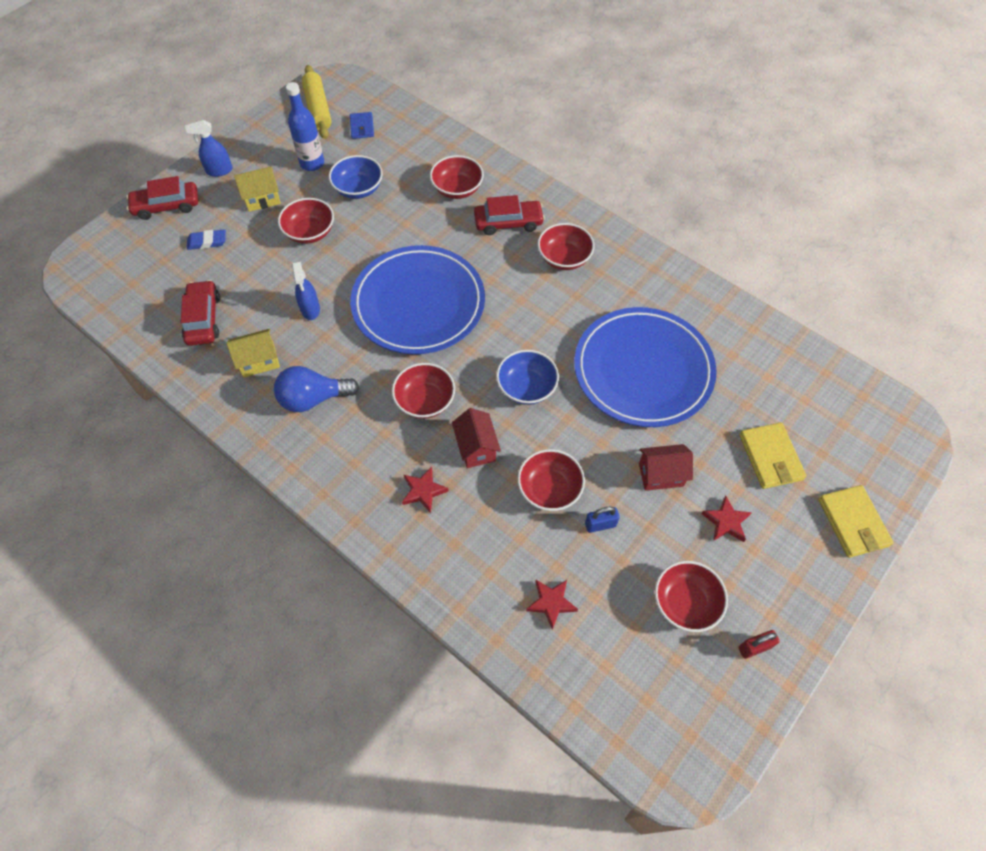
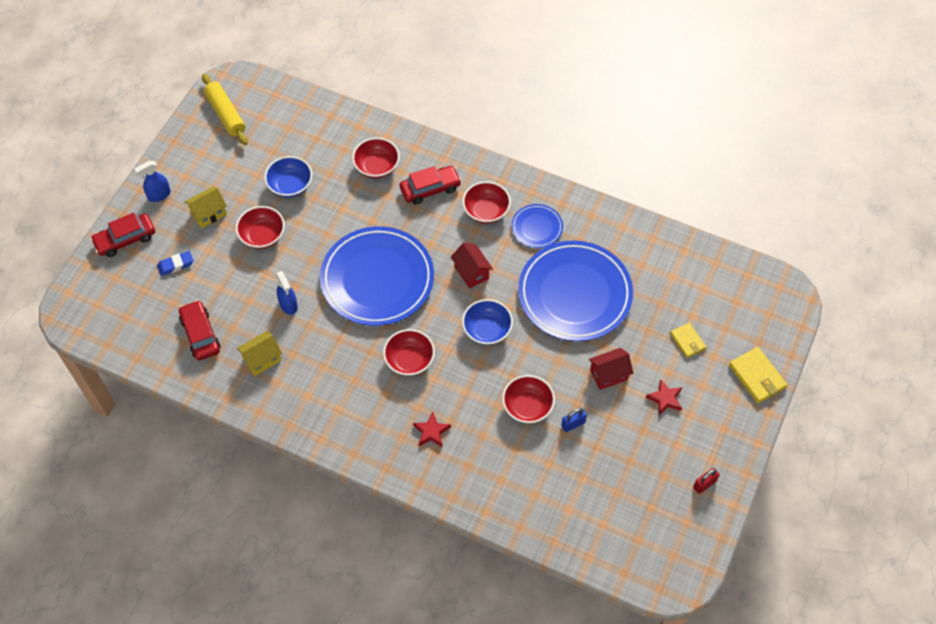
camera: 15 degrees left, 0 degrees up
(312, 163) = (240, 170): blue bottle -> none
(313, 398) = (318, 380): blue light bulb -> none
(362, 127) = (272, 124): blue wallet -> none
(476, 448) = (462, 388): red house -> red house (471, 272)
(551, 603) = (552, 490): red star -> none
(617, 288) = (537, 227): none -> blue plate
(685, 603) = (649, 465): red bowl -> none
(770, 457) = (687, 341): yellow wallet -> yellow wallet, size x0.65

